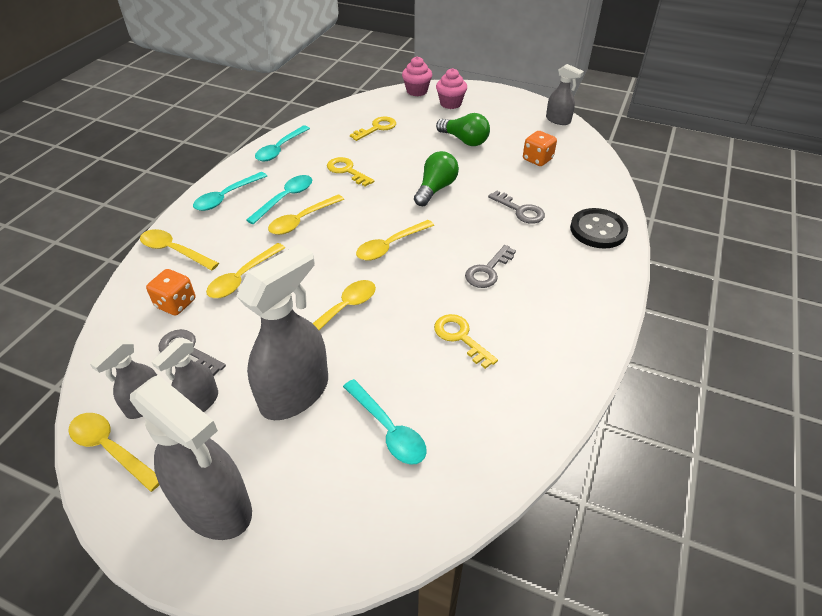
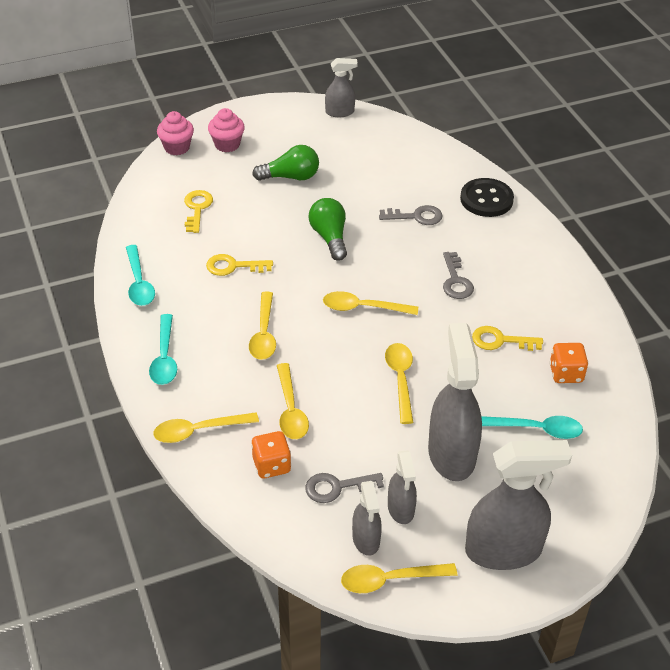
camera: 45 degrees left, 0 degrees up
(285, 199) = (220, 325): turquoise spoon -> none
(390, 246) = (363, 308): yellow spoon -> yellow spoon turned 90 degrees clockwise
(537, 159) = (371, 161): orange dice -> orange dice (566, 373)

